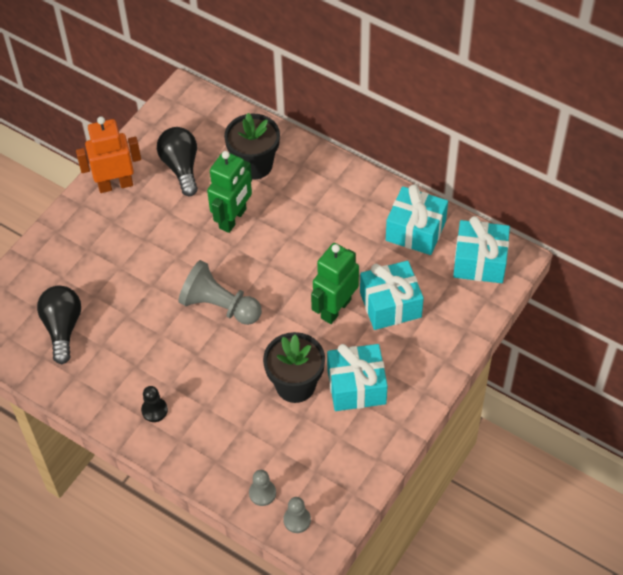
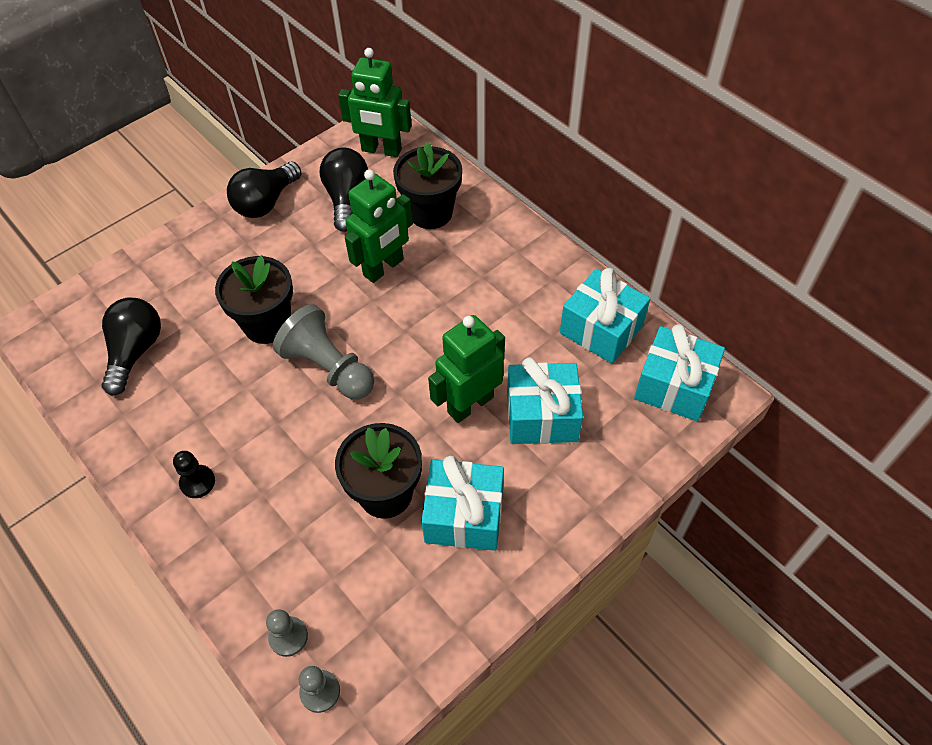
camera: 15 degrees right, 0 degrees up
(115, 184) = (266, 202): orange robot -> black light bulb
(158, 283) = (267, 324): none -> black flower pot
(194, 119) = (381, 150): none -> green robot

